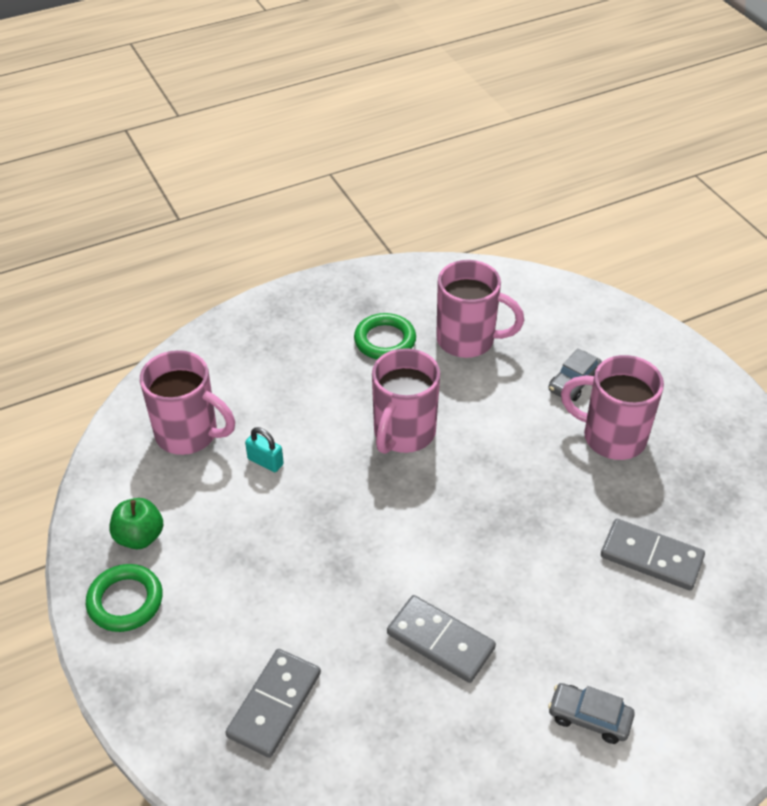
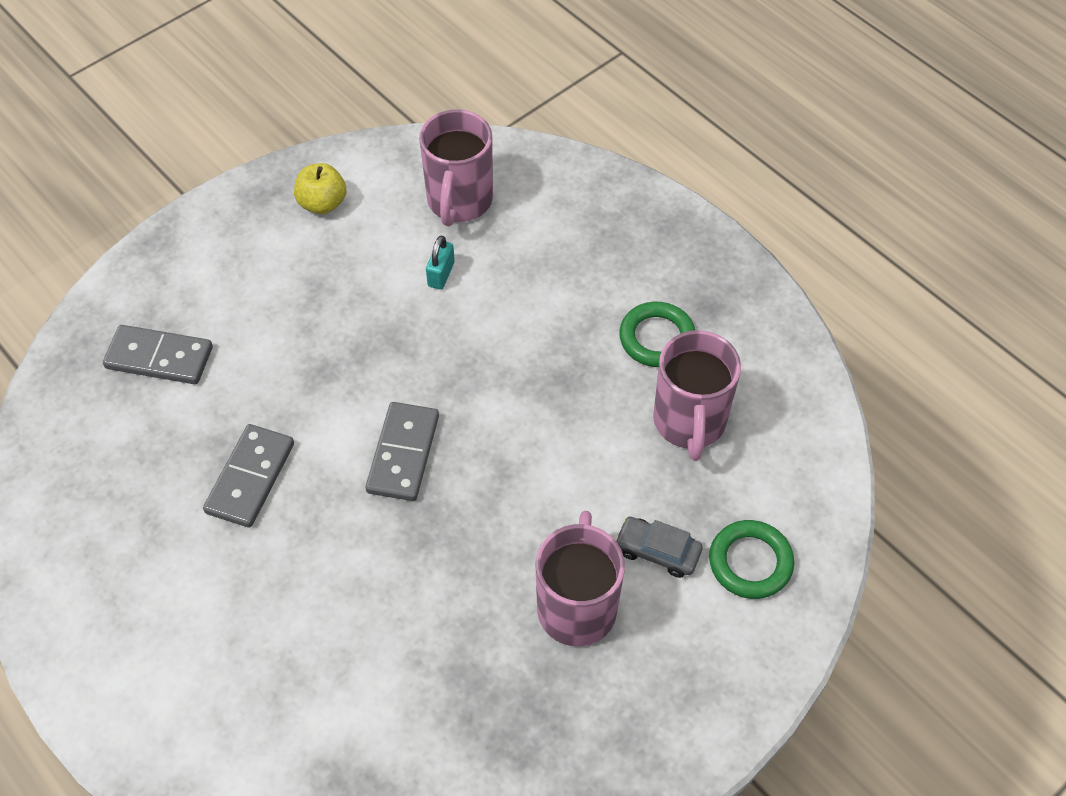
camera: 75 degrees right, 10 degrees up
(125, 601) = (249, 216): green ring -> green ring (750, 562)
(139, 537) = (322, 203): green apple -> yellow apple
(403, 433) = (516, 387): pink mug -> none
(589, 717) = (182, 630): grey car -> none
(651, 557) = (401, 671): grey domino -> grey domino (403, 453)

